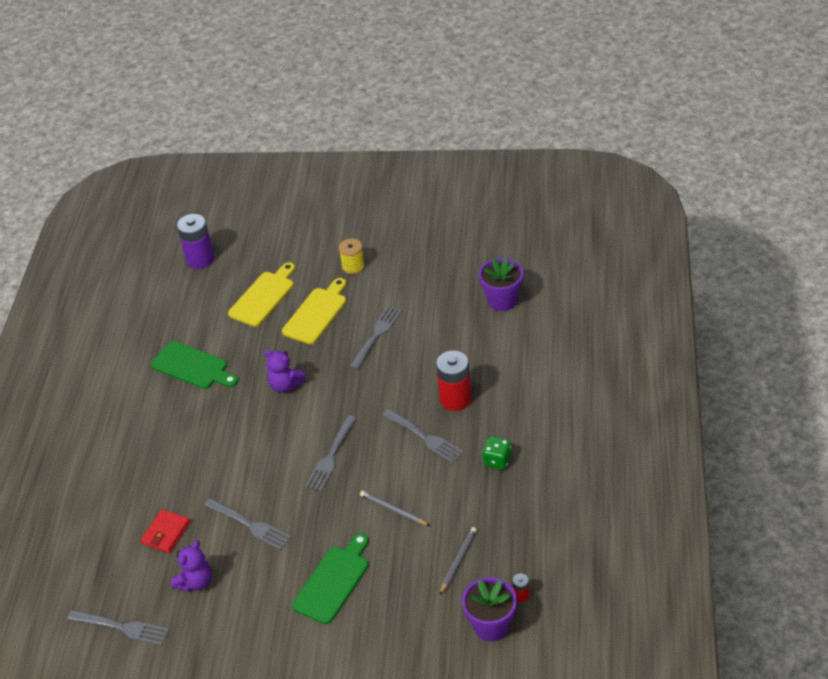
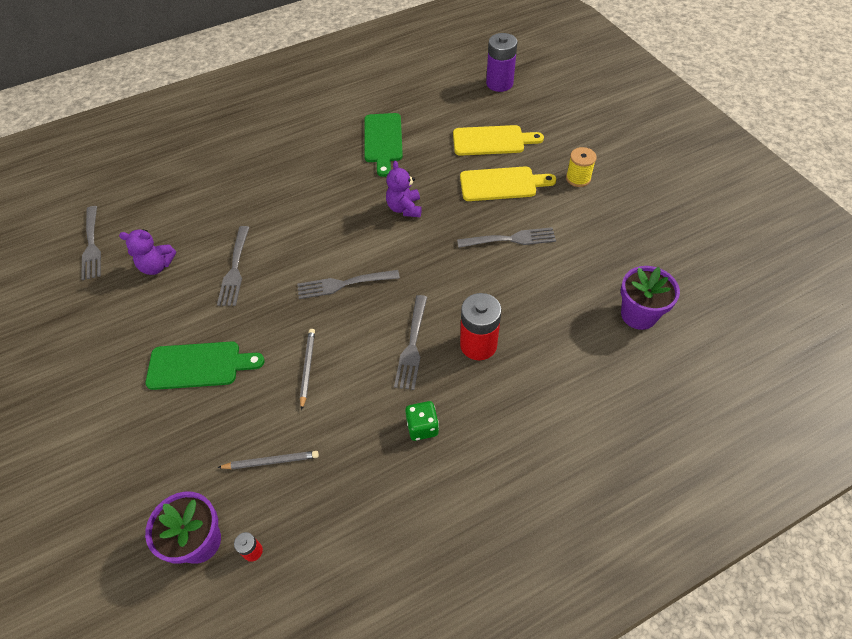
camera: 55 degrees right, 10 degrees up
(166, 533) = (199, 219): red wallet -> none

